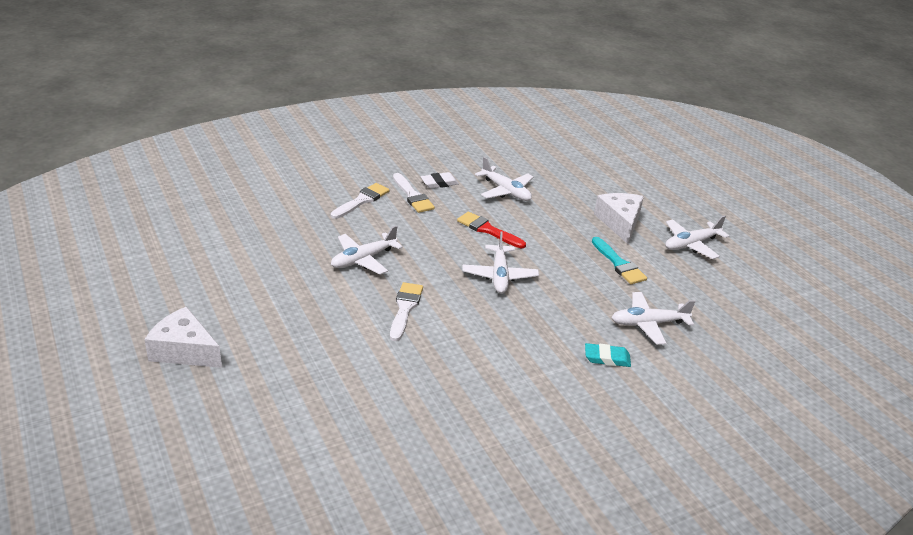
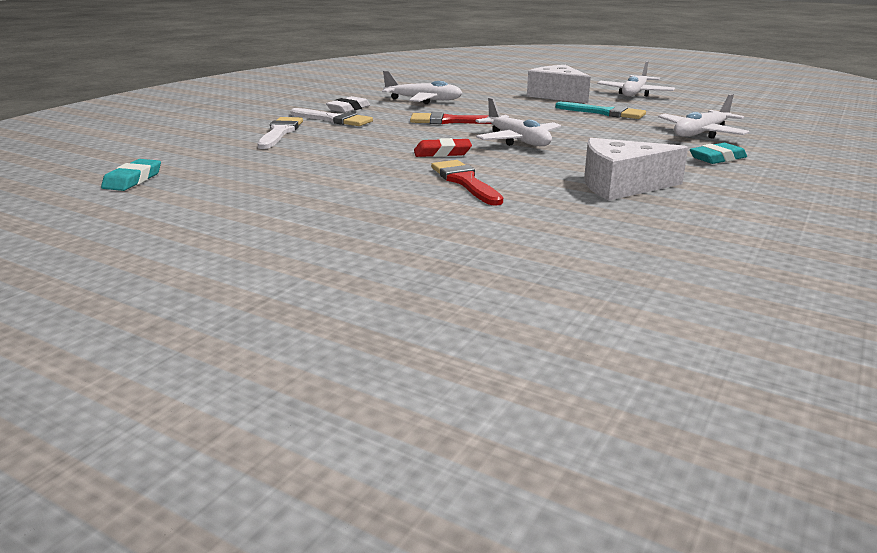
camera: 30 degrees left, 10 degrees down
(184, 350) = (215, 298): white cheese -> white cheese (621, 185)
(234, 225) = (133, 180): none -> turquoise eraser
(363, 259) = (352, 164): white plane -> none
(405, 308) = (465, 182): white brush -> red brush
(432, 269) = (442, 153): none -> red eraser

